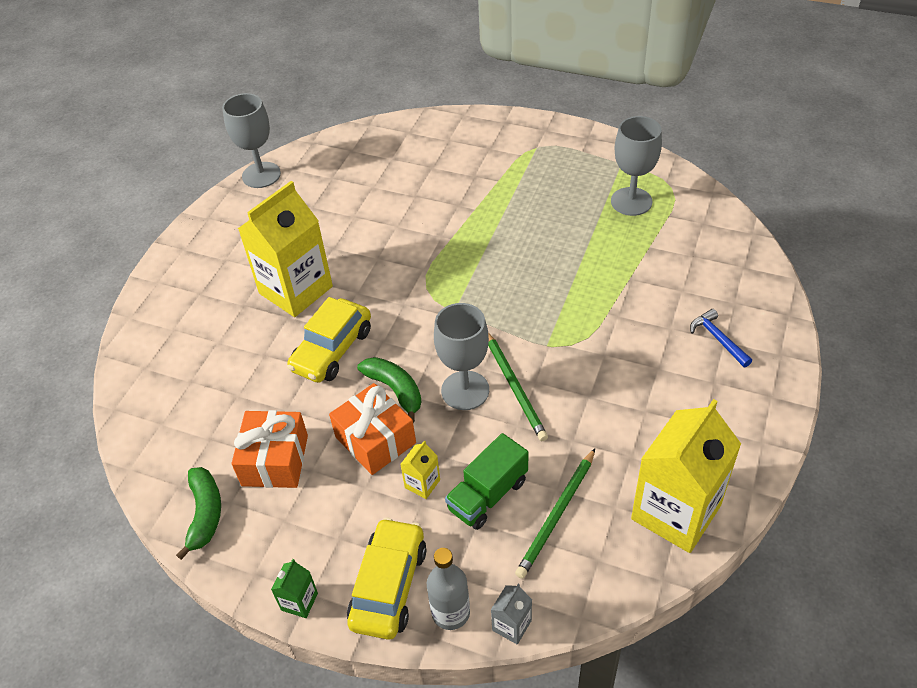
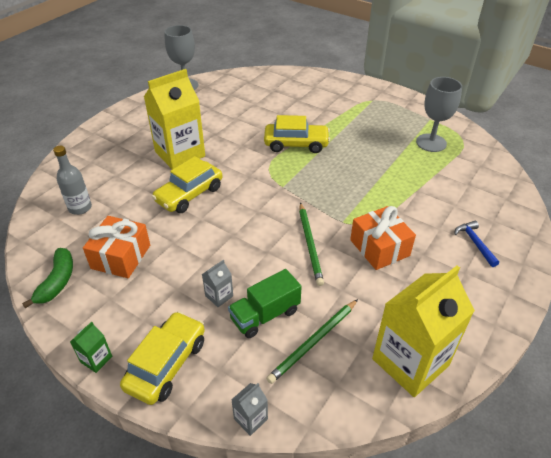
camera: 10 degrees right, 5 degrees down
(375, 440) = (196, 258): orange gift -> orange gift (379, 248)
(395, 390) = (223, 229): green banana -> none
(422, 484) = (219, 296): yellow carton -> grey carton
(451, 612) = (206, 396): grey bottle -> grey bottle (80, 208)
(452, 241) = (296, 144): none -> yellow car
(465, 390) = (273, 239): grey goblet -> none

